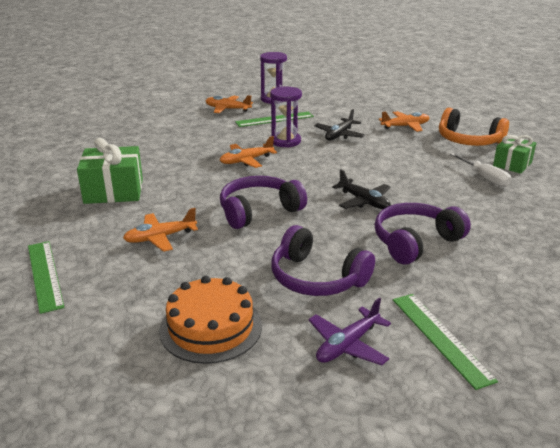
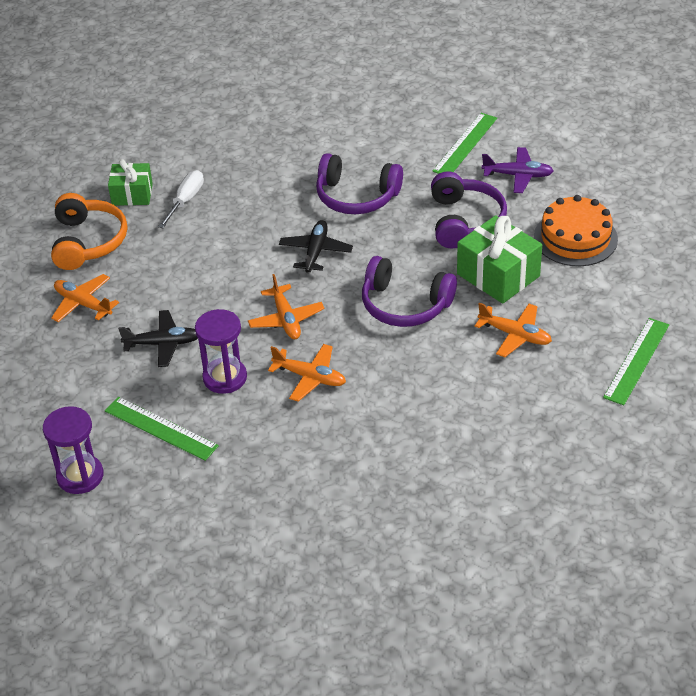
camera: 125 degrees left, 15 degrees up
(114, 191) = (482, 430): green gift -> green gift (498, 275)
(227, 109) = (164, 500): orange plane -> orange plane (286, 319)

